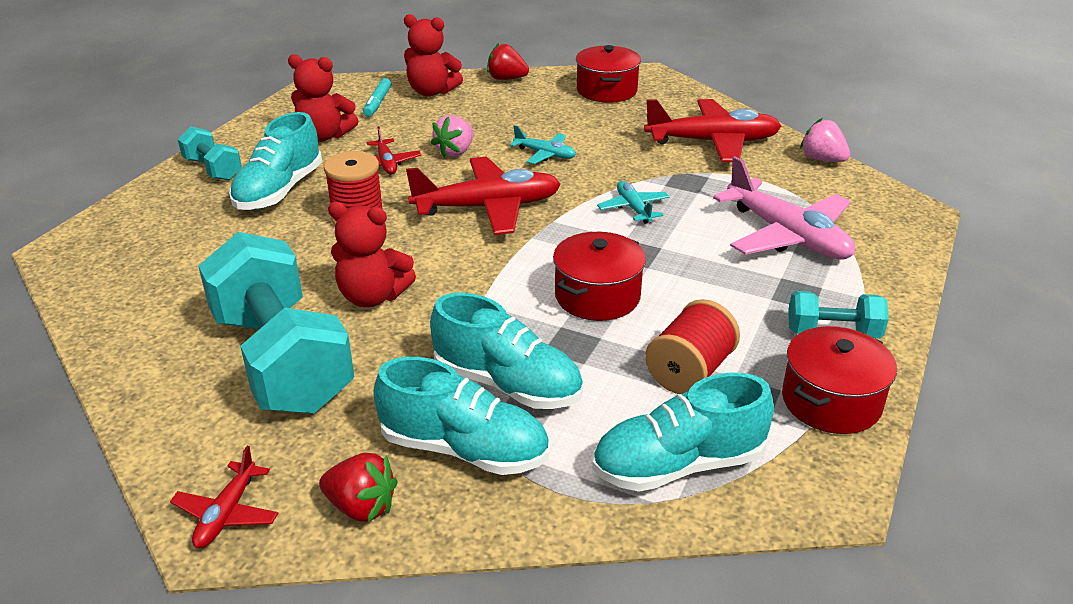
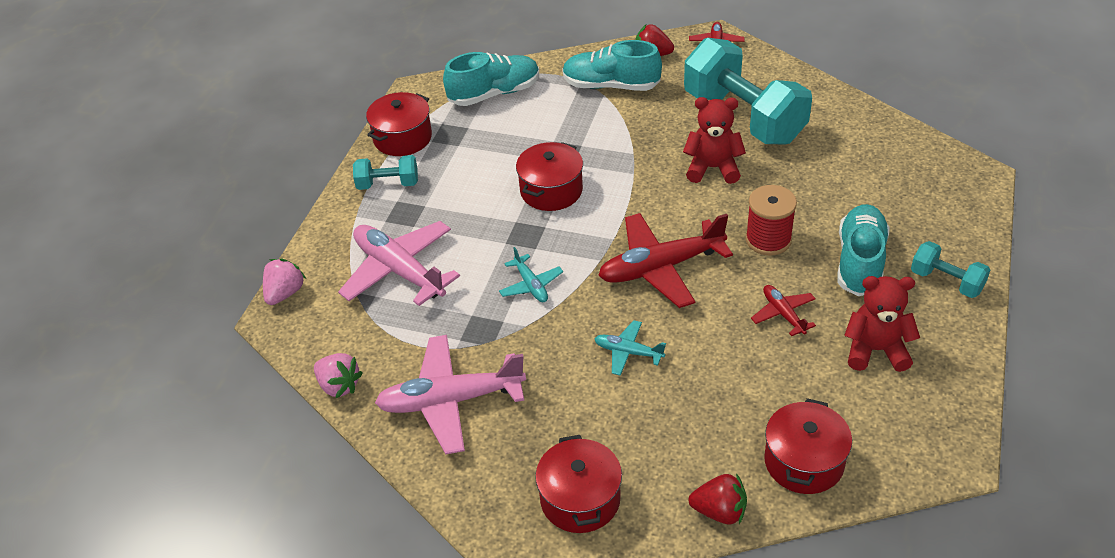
camera: 175 degrees right, 10 degrees up
(377, 103) = (856, 424): turquoise marker -> none
(431, 92) = (804, 462): red teddy bear -> red pot
(455, 152) = (722, 343): pink strawberry -> pink strawberry (285, 293)
(507, 384) = (598, 122): turquoise shoe -> none
(689, 371) = (486, 145): red spool -> none
(713, 142) = (451, 401): red plane -> pink plane

